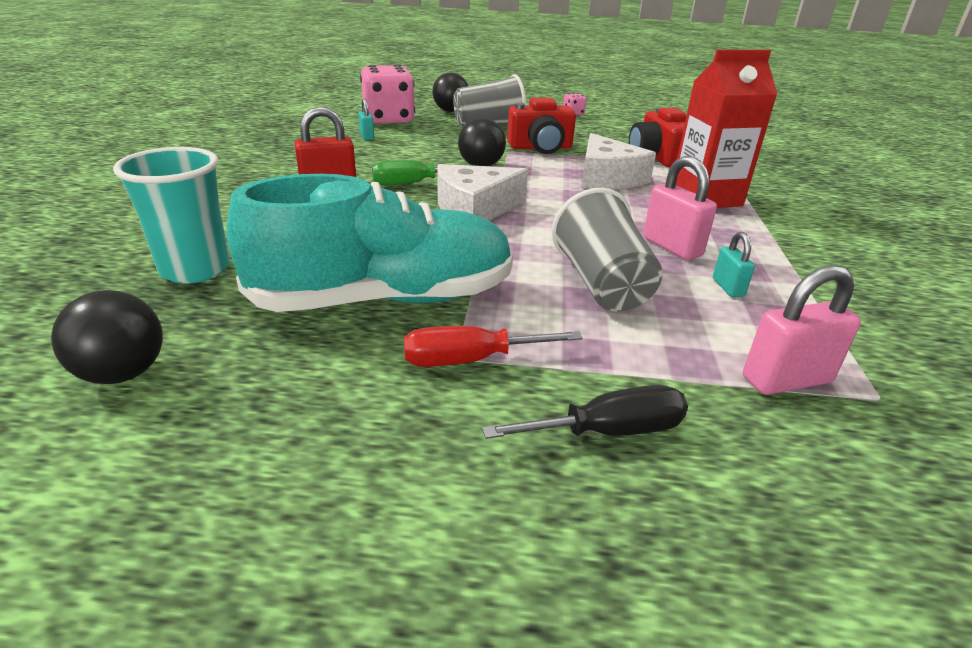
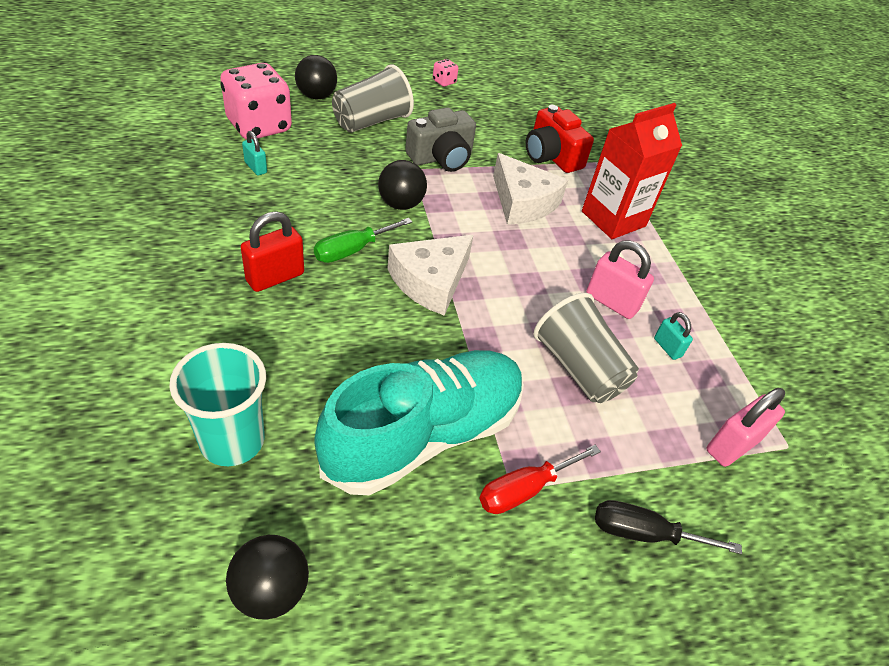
camera: 25 degrees left, 15 degrees up
(540, 148) = (441, 158): red camera -> grey camera
(608, 431) = (644, 533): black screwdriver -> black screwdriver turned 135 degrees counterclockwise

